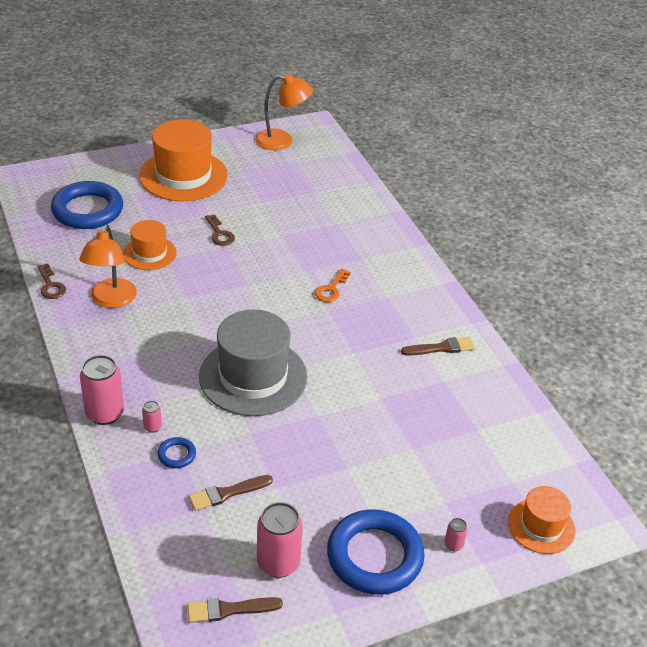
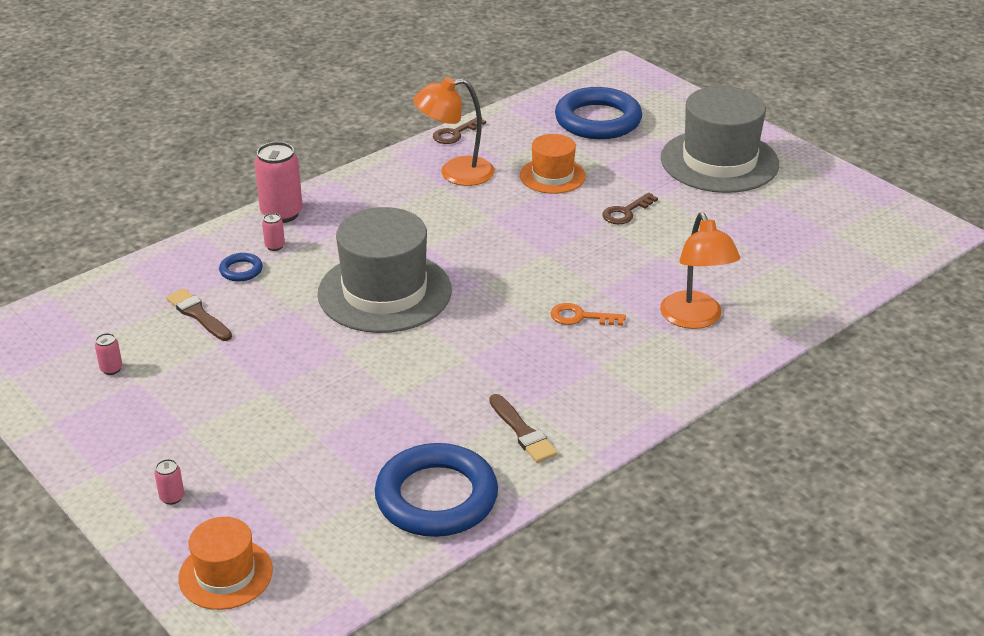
camera: 75 degrees right, 5 degrees down
(183, 176) = (719, 161): orange hat -> grey hat
(229, 610) = (44, 350): brown brush -> none
(278, 563) = (111, 369): pink can -> pink can, size x0.46
(282, 141) = (870, 213): orange lamp -> orange lamp (695, 319)
(374, 556) = (137, 436): blue ring -> blue ring (436, 497)

